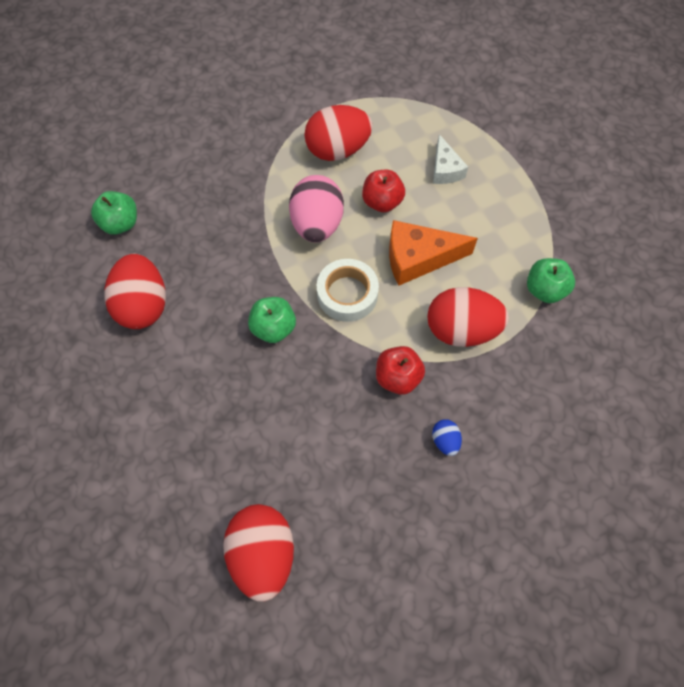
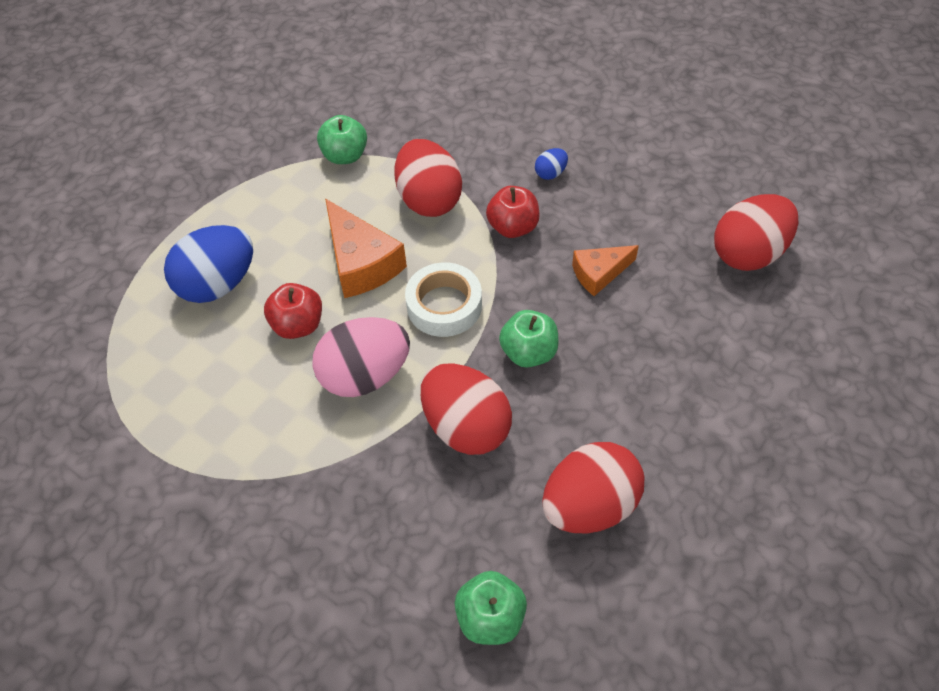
camera: 115 degrees left, 10 degrees down
(314, 416) = (599, 273): none -> orange cheese
(337, 150) = (233, 407): red egg -> red egg (466, 427)
(445, 169) = (218, 284): white cheese -> blue egg

